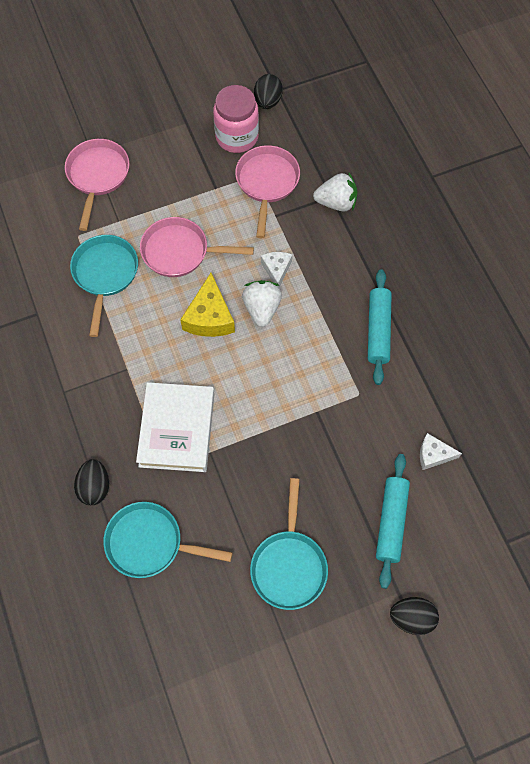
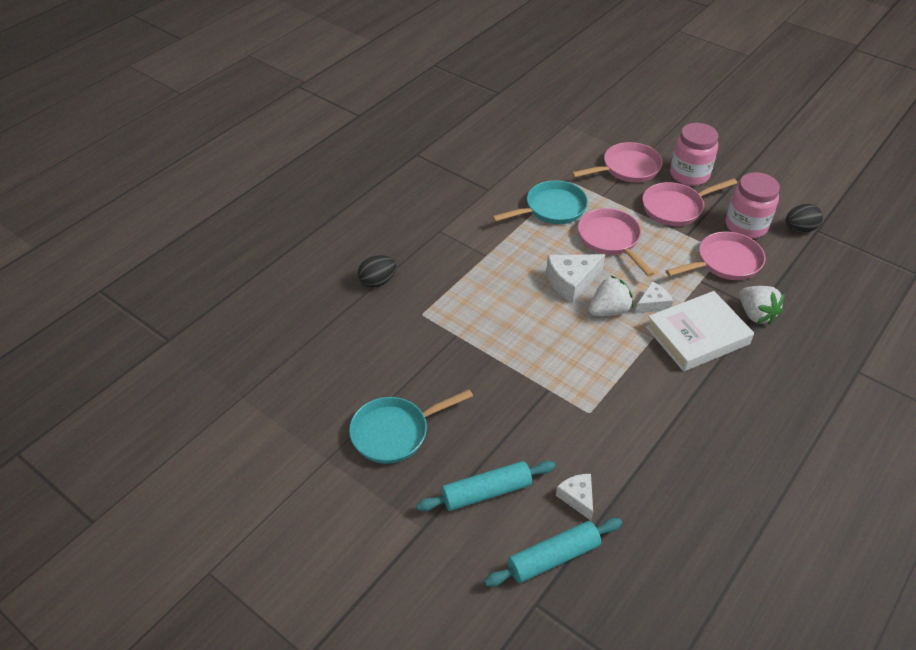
camera: 60 degrees right, 20 degrees down
(143, 133) = (689, 175): none -> pink jar
(150, 543) = (355, 333): turquoise pan -> none
(177, 173) = (676, 208): none -> pink pan
(177, 429) = (459, 306): white book -> white book (697, 335)
(209, 317) = (571, 282): yellow cheese -> white cheese
(378, 330) = (663, 399): turquoise rolling pin -> turquoise rolling pin (553, 558)
(412, 618) = (405, 551): black egg -> none

